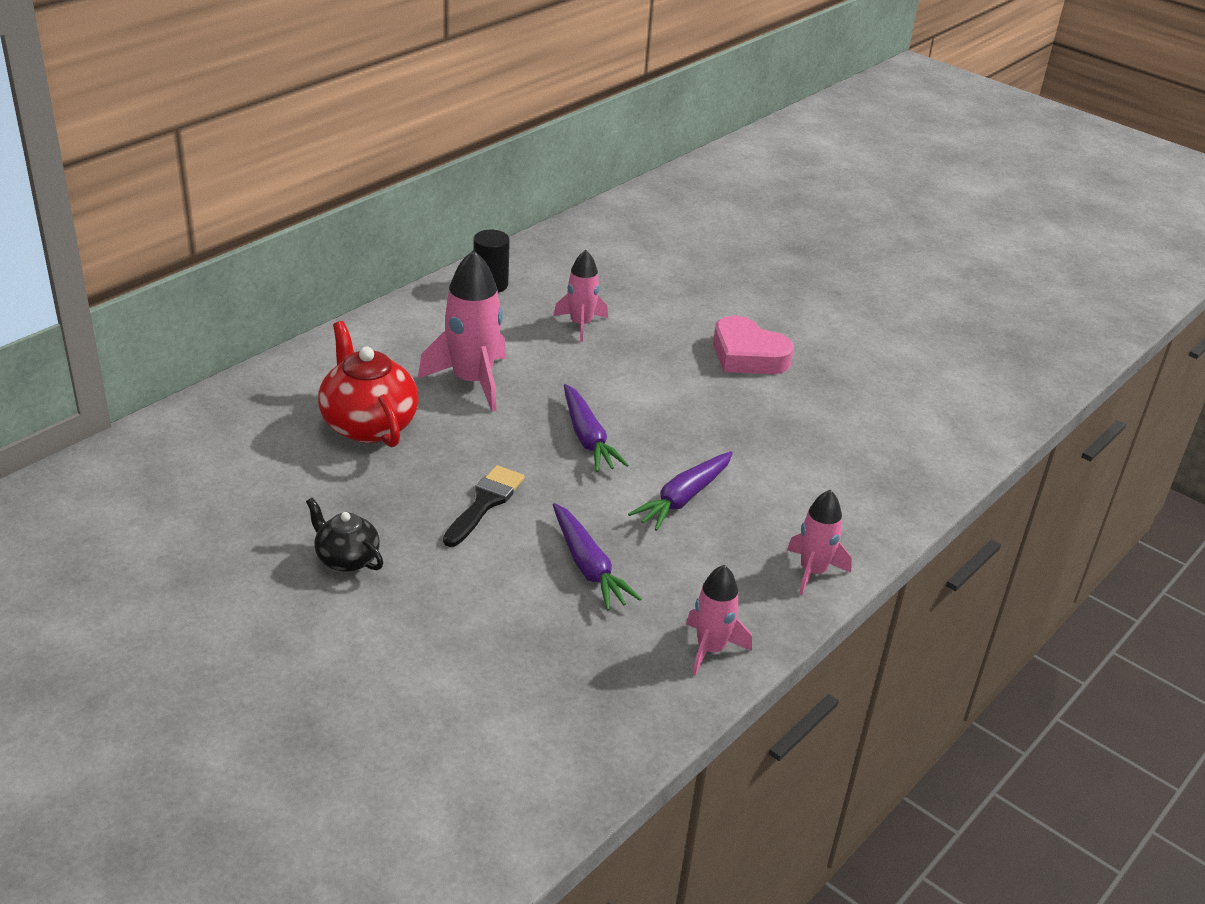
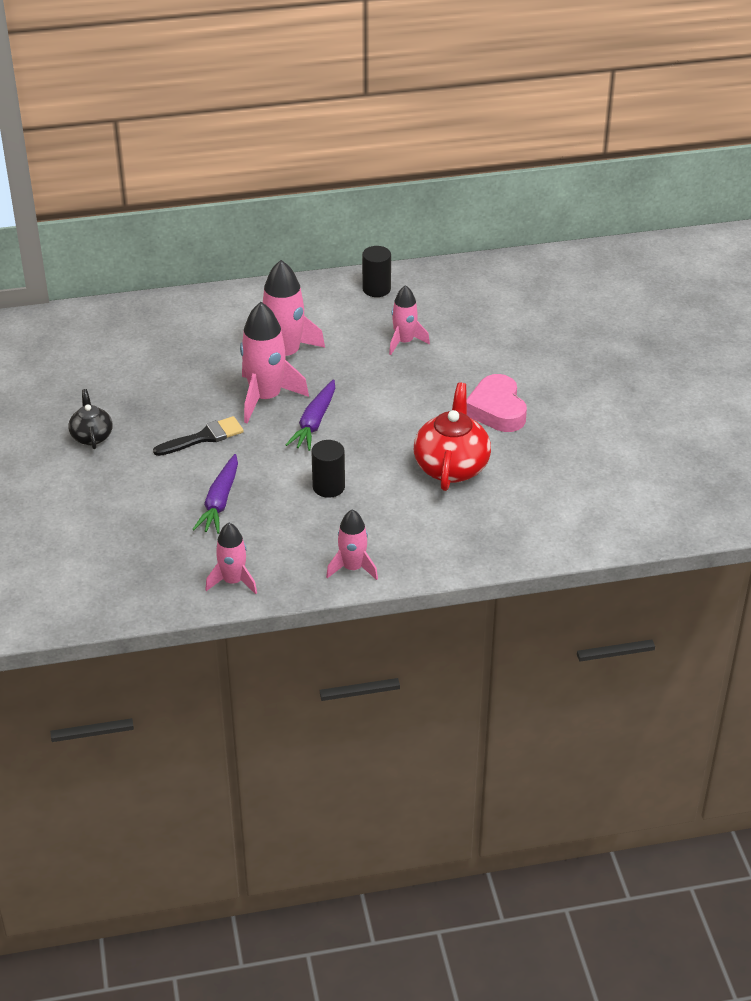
camera: 40 degrees right, 5 degrees up
(368, 425) = (190, 359): red teapot -> red teapot (451, 467)
(504, 433) = (265, 398): none -> pink rocket
(684, 498) = (328, 487): purple carrot -> black cylinder

